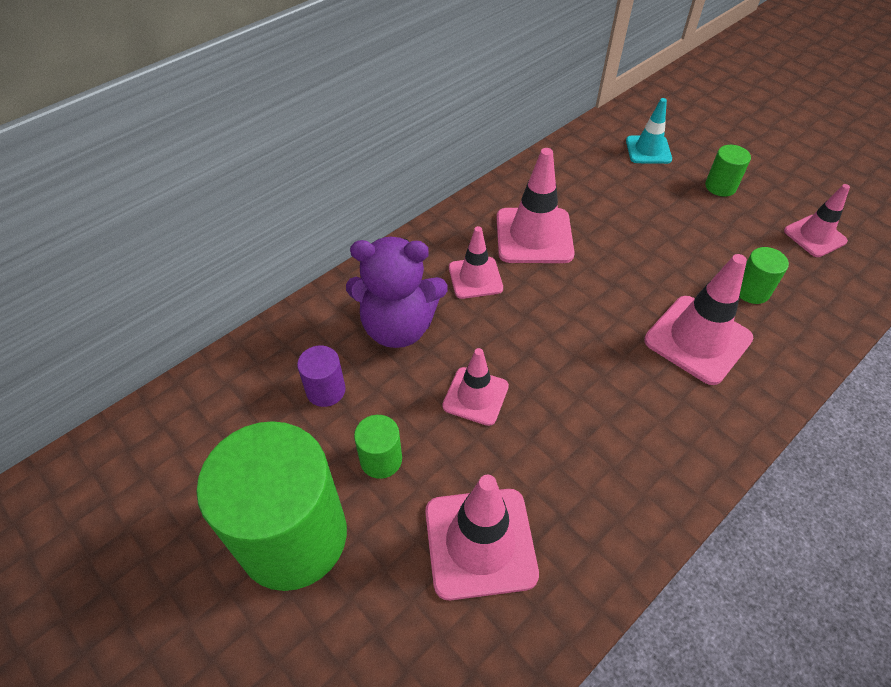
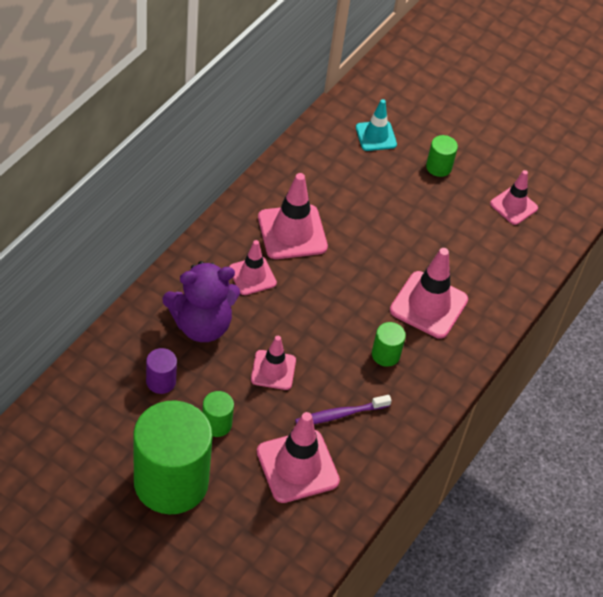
camera: 20 degrees left, 0 degrees up
(556, 472) = (340, 414): none -> purple toothbrush
(751, 291) = (466, 260): green cylinder -> green cylinder (385, 354)

